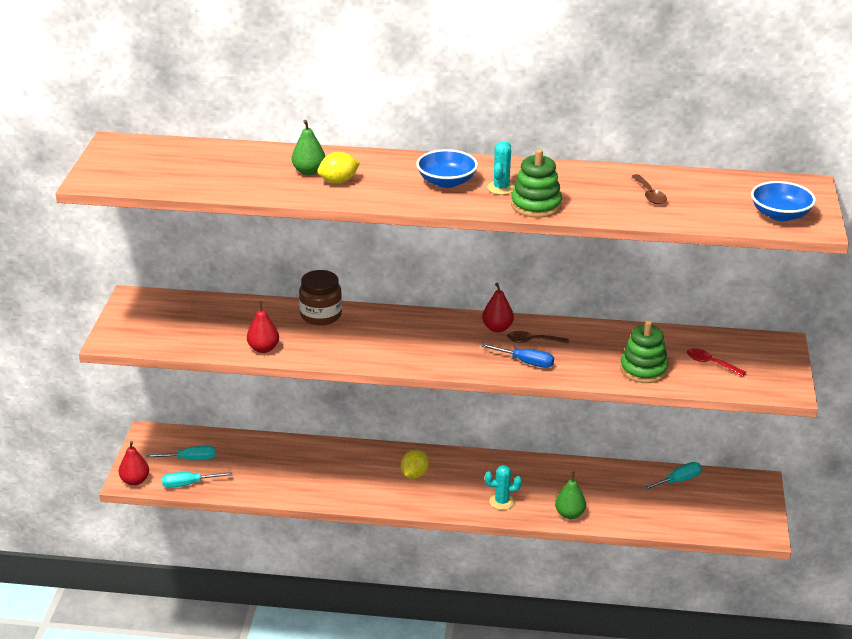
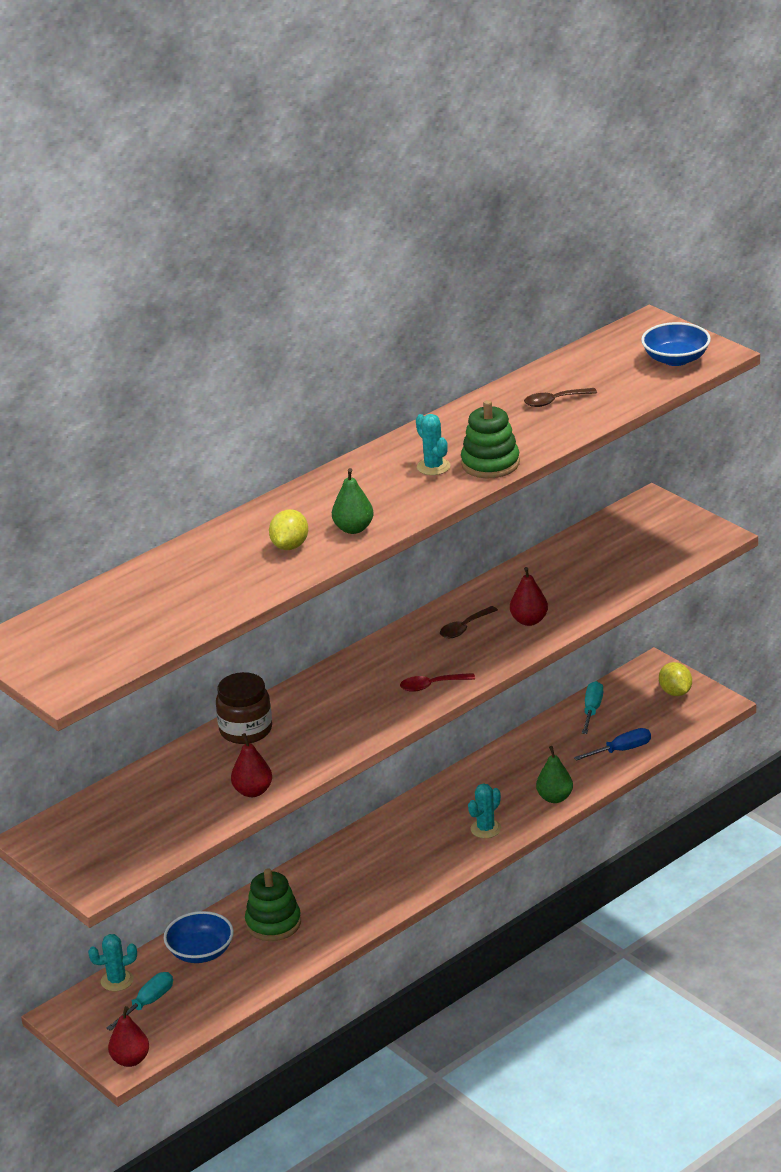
camera: 45 degrees left, 0 degrees up
(188, 484) = (188, 1023): turquoise screwdriver -> none
(197, 437) = (117, 980): none -> turquoise cactus
(309, 171) = (245, 554): green pear -> green pear (353, 529)
(414, 474) = (375, 862): yellow lemon -> yellow lemon (675, 692)
(446, 182) = (379, 489): blue bowl -> blue bowl (200, 952)
(497, 328) = (417, 637): red pear -> red pear (529, 620)
(525, 362) = (491, 648): blue screwdriver -> blue screwdriver (621, 750)
(643, 370) = (590, 591): green stacking toy -> green stacking toy (273, 923)
(649, 195) = (555, 401): brown spoon -> brown spoon turned 135 degrees clockwise
(711, 363) = (629, 552): red spoon -> red spoon (432, 685)

